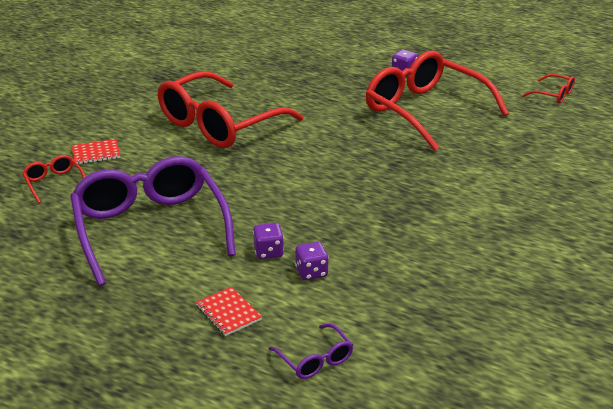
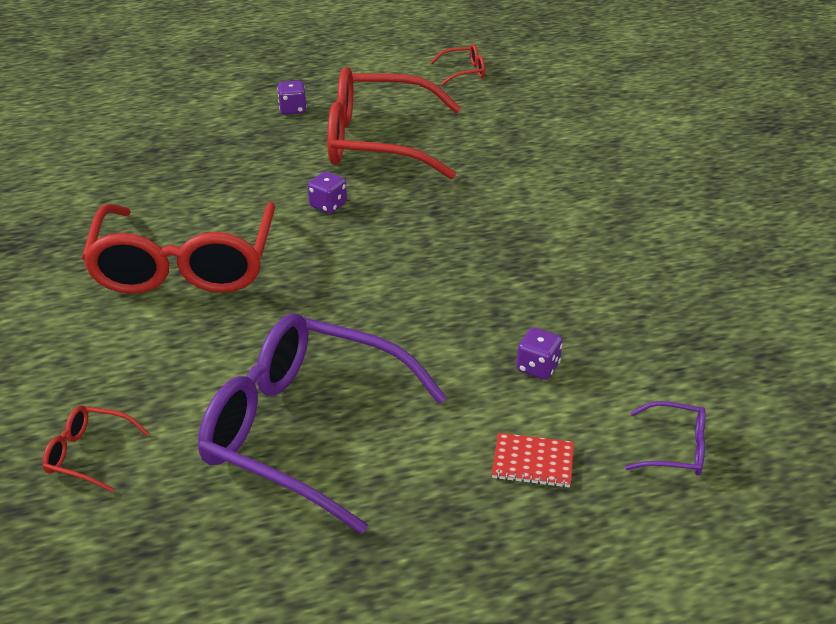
camera: 45 degrees left, 5 degrees up
(96, 153) = (83, 385): red notebook -> none
(268, 252) = (467, 374): purple dice -> purple dice (328, 205)

